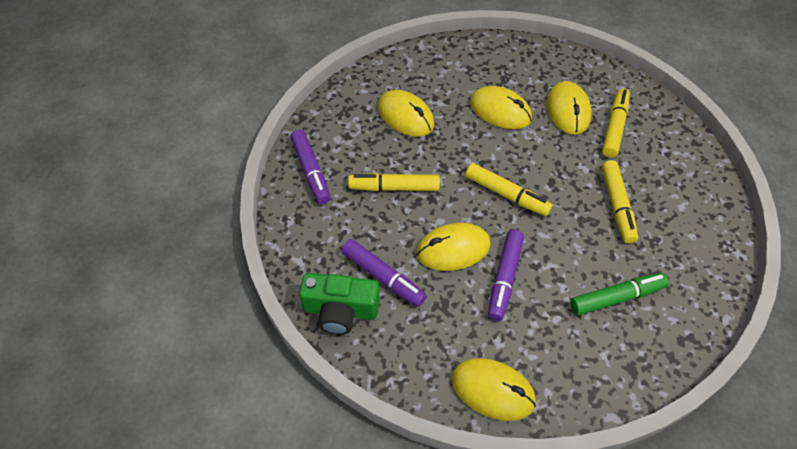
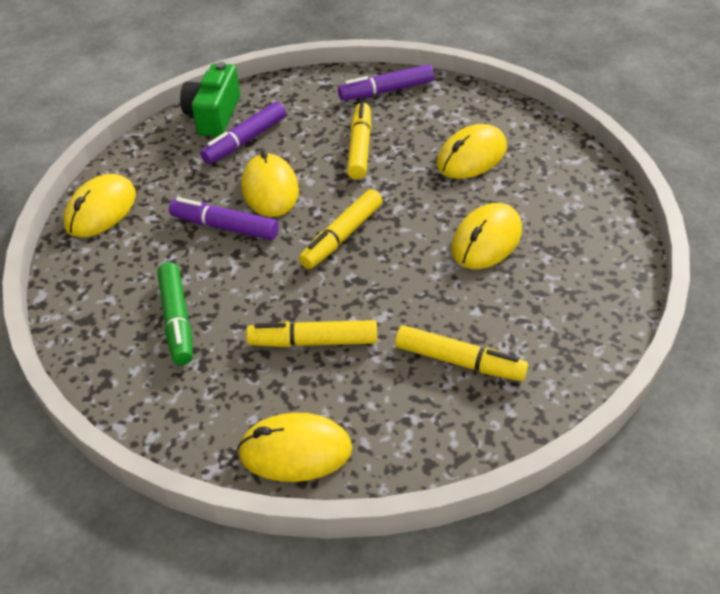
camera: 95 degrees right, 10 degrees down
(568, 110) = (492, 311): yellow mouse -> yellow mouse (295, 451)

